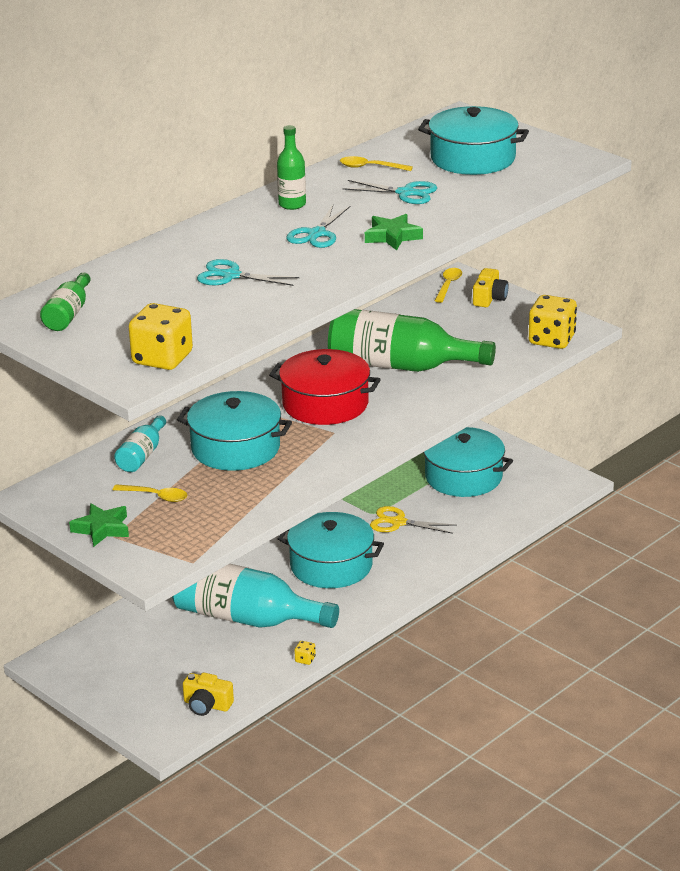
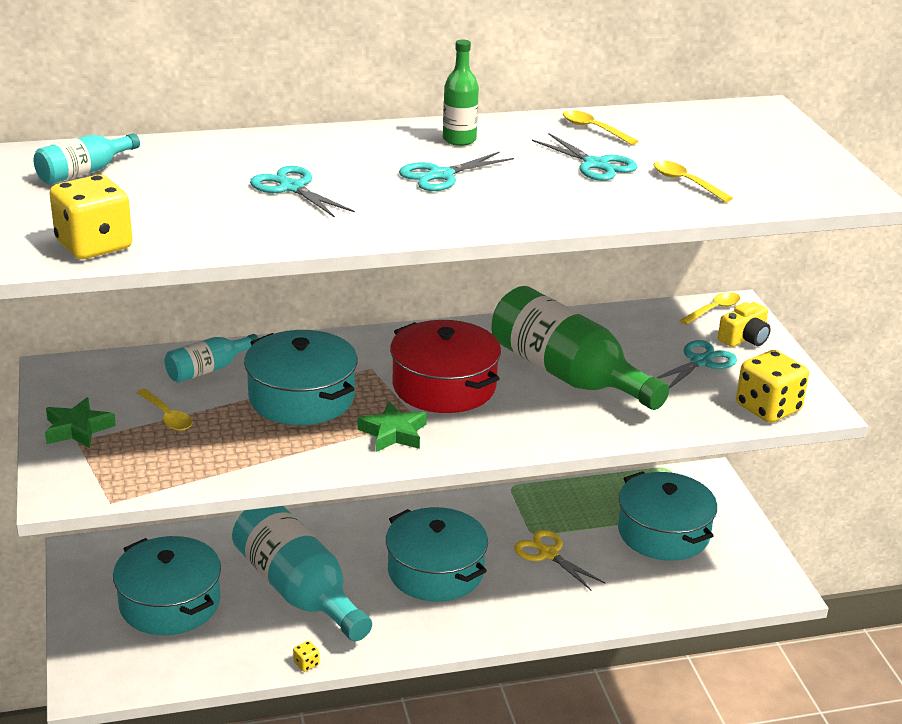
camera: 30 degrees right, 0 degrees up
(68, 314) = (84, 172): green bottle -> turquoise bottle
(207, 705) = (164, 668): yellow camera -> none
(392, 236) = (517, 203): green star -> green star (393, 433)
(473, 158) = (720, 153): turquoise pot -> turquoise pot (170, 603)
(477, 325) = (700, 362): none -> turquoise scissors
(478, 187) = (686, 183): none -> yellow spoon

